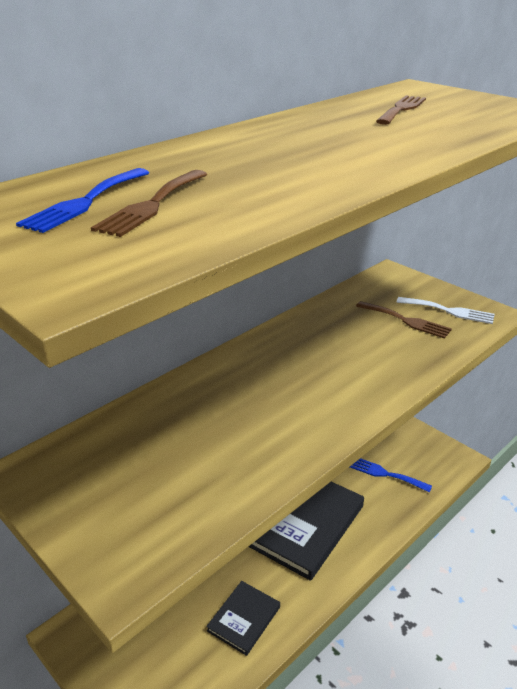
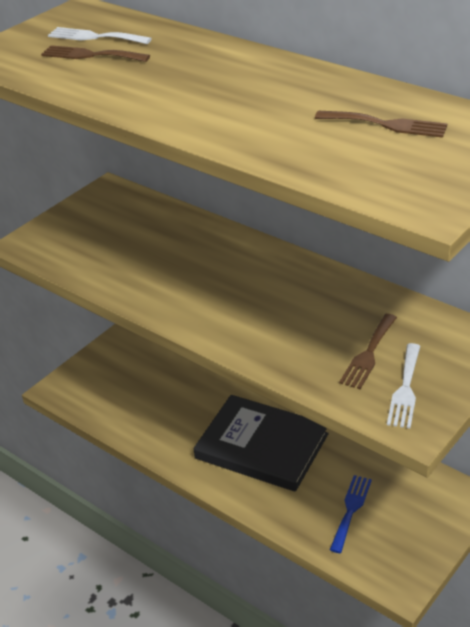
camera: 85 degrees right, 5 degrees up
(85, 202) = (95, 37): blue fork -> white fork
(244, 619) = (151, 420): black book -> none

